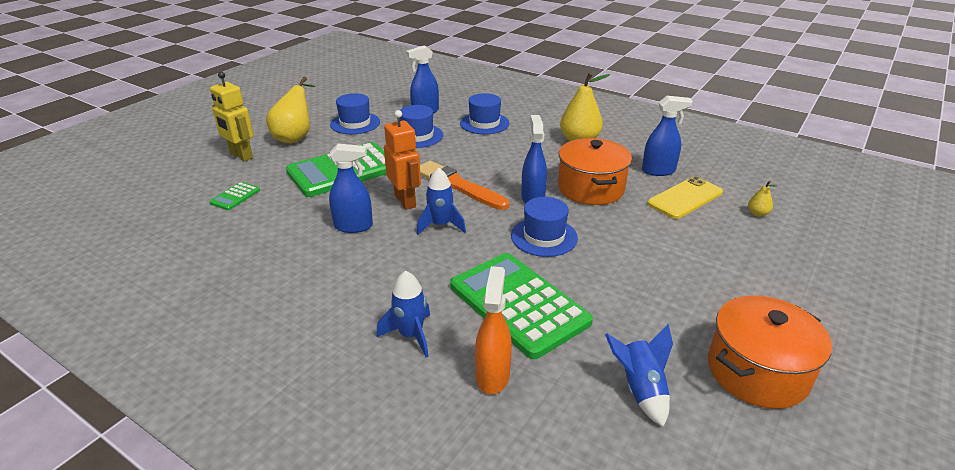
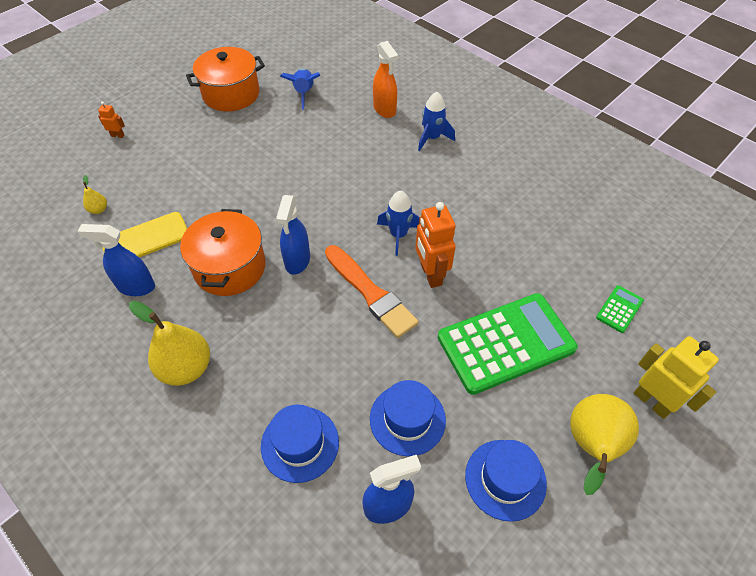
camera: 170 degrees left, 20 degrees up
(354, 226) = (481, 245): blue spray bottle -> none
(492, 375) = (384, 109): orange spray bottle -> orange spray bottle turned 45 degrees counterclockwise
(518, 304) = (353, 150): green calculator -> none
(544, 237) = (308, 208): blue hat -> none
(840, 286) = (118, 135): none -> orange robot

